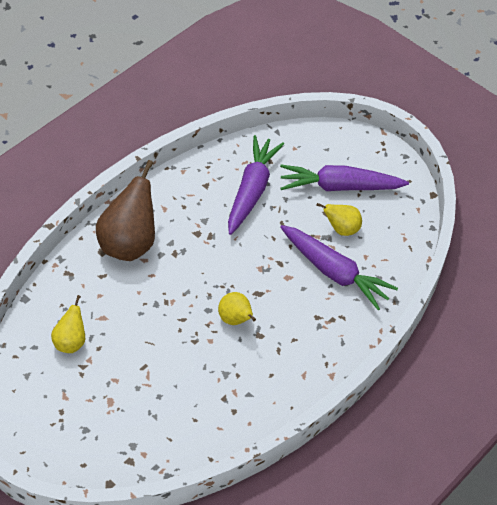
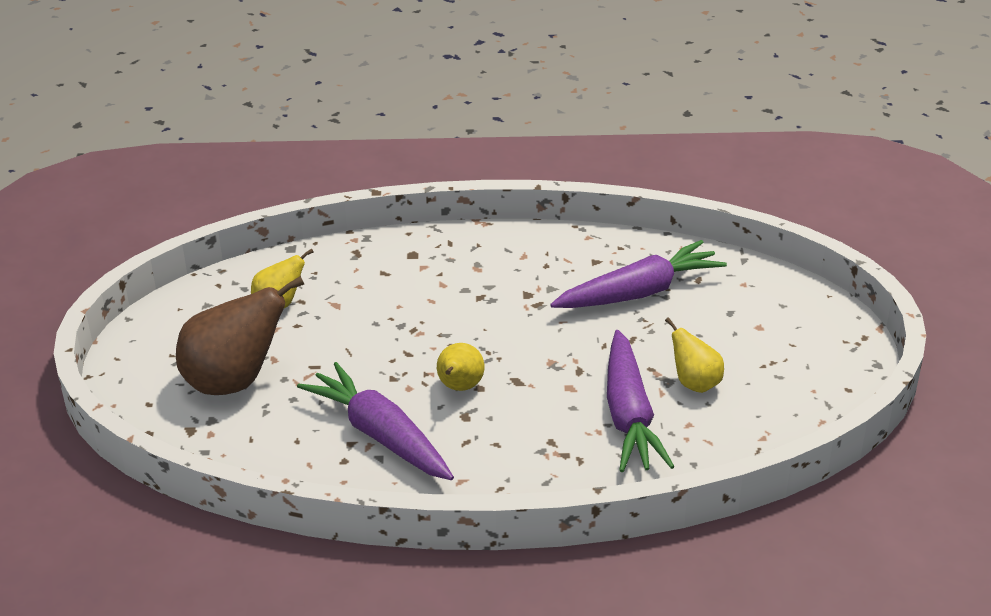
camera: 50 degrees right, 15 degrees down
(129, 244) = (446, 263): brown pear -> brown pear (234, 381)
(339, 187) = (748, 345): purple carrot -> purple carrot (380, 435)

